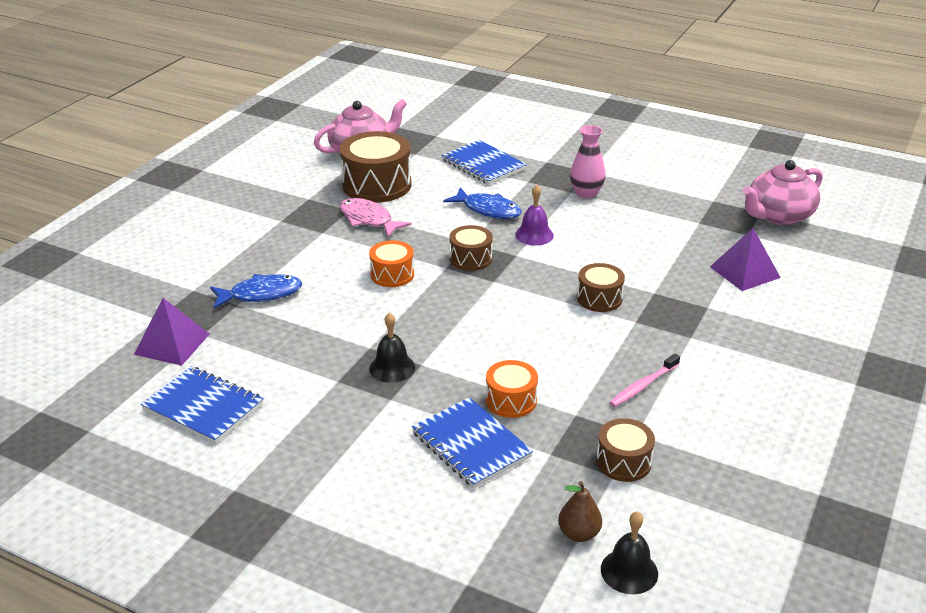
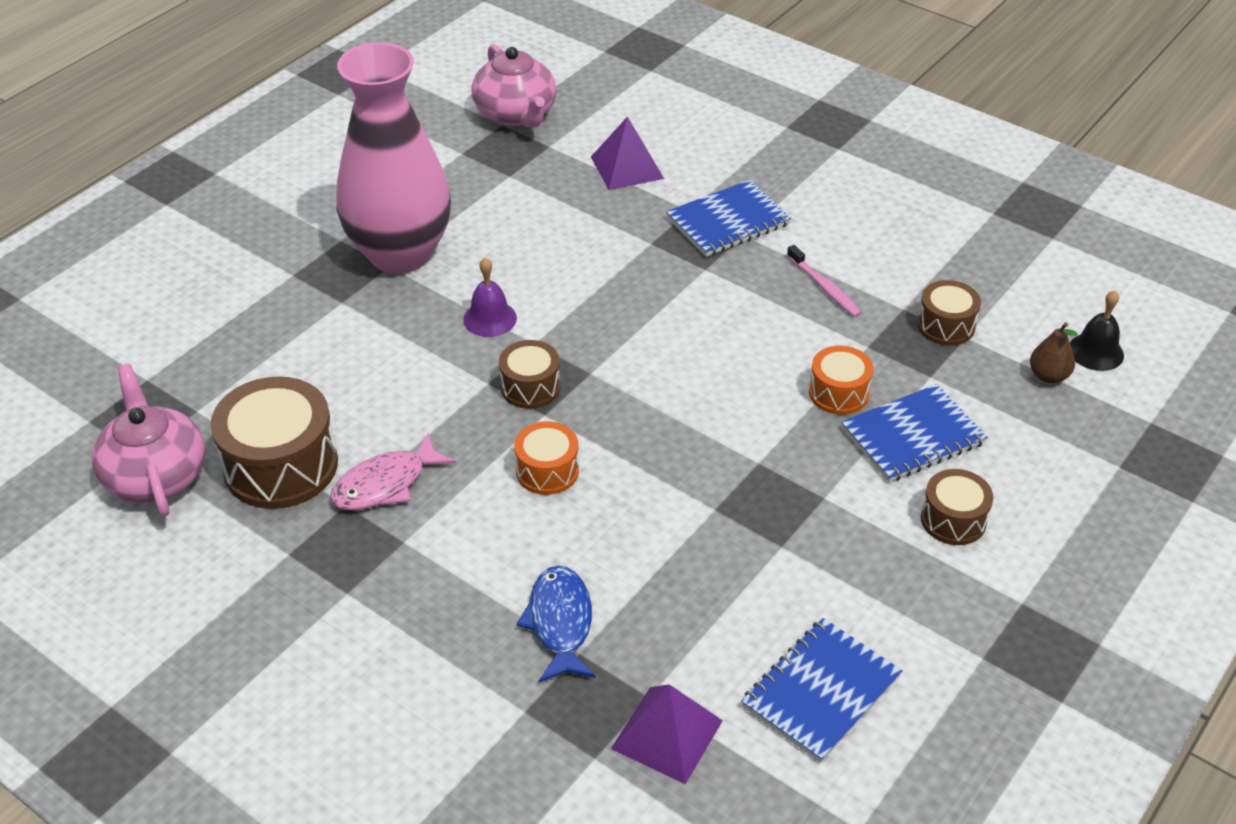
camera: 80 degrees left, 10 degrees up
(392, 368) = (762, 490): black bell -> none
(483, 165) = (271, 339): blue notebook -> blue notebook (728, 221)
(488, 210) = (407, 353): blue fish -> none
(586, 193) = (400, 253): pink vase -> pink vase, size x2.24
(599, 298) = (653, 288): brown drum -> brown drum (953, 520)

